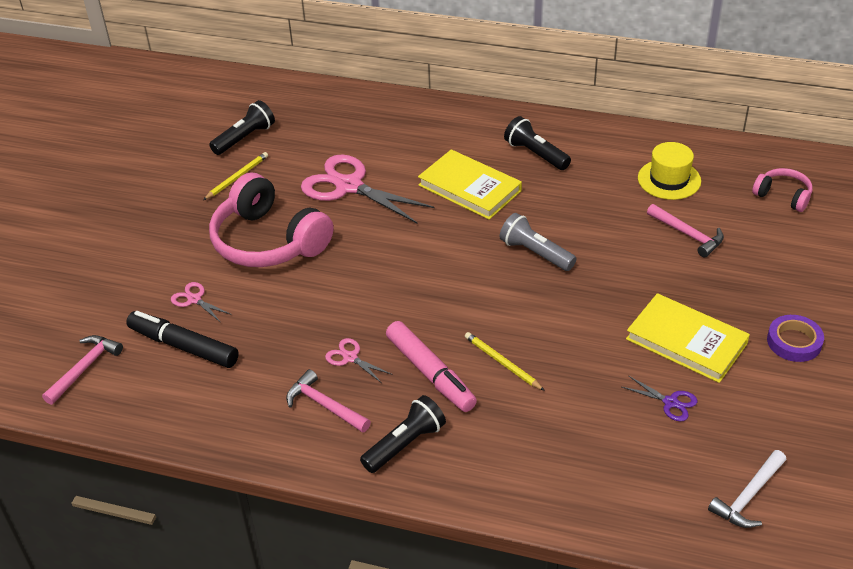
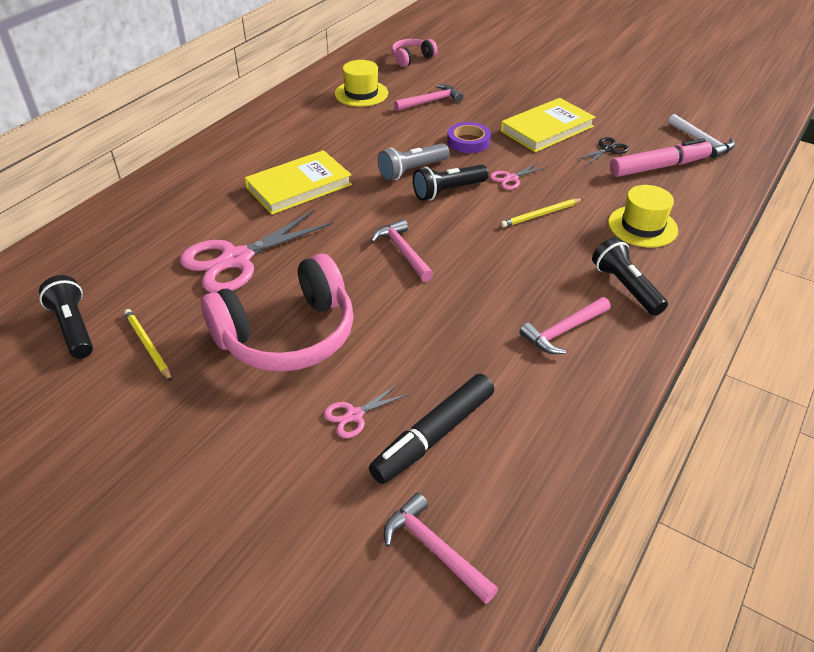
camera: 75 degrees left, 0 degrees up
(350, 357) = (502, 303): pink scissors -> pink scissors (511, 178)
(398, 278) = (403, 252): none -> pink hammer
(430, 373) = (541, 256): pink marker -> pink marker (659, 167)
(519, 449) = (642, 226): none -> yellow hat
(535, 154) = (279, 143): black flashlight -> black flashlight (448, 191)
(671, 402) = (607, 149): purple scissors -> black scissors
(794, 342) = (562, 91): purple tape -> purple tape (468, 141)

